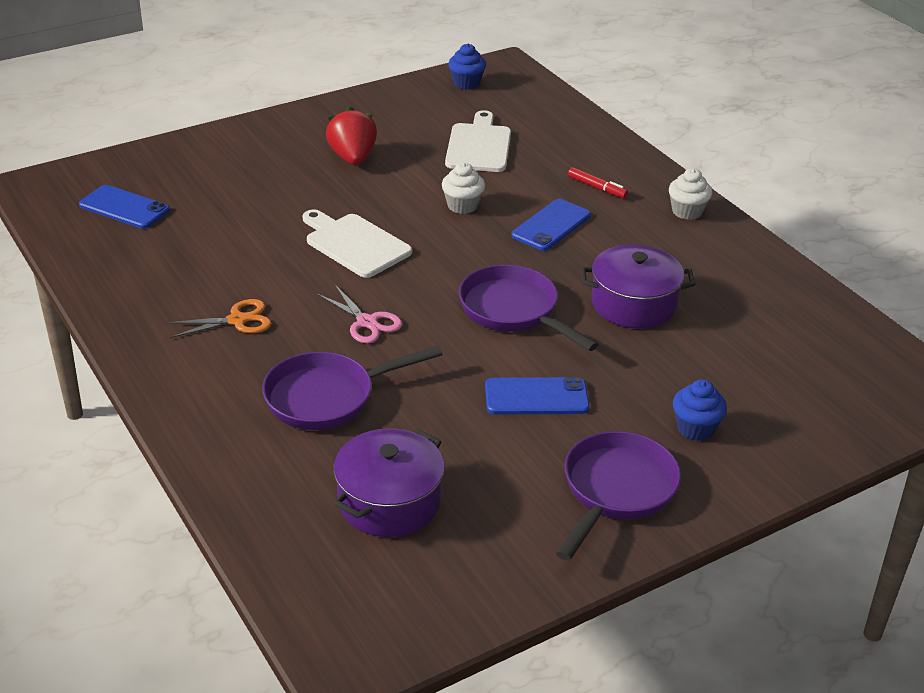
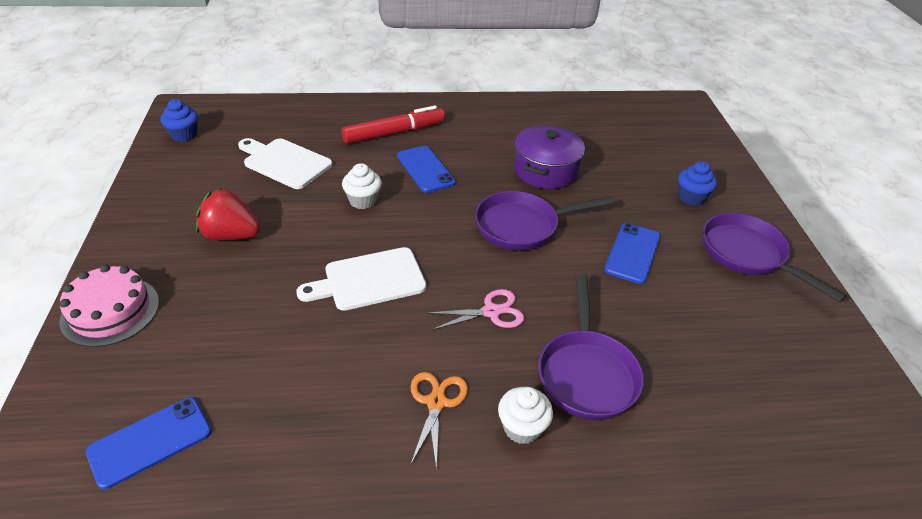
camera: 65 degrees left, 5 degrees up
(228, 143) = (110, 311): none -> pink cake
(389, 502) = (737, 379): purple pot -> none
(597, 188) = (394, 133): red marker -> red marker, size x1.95
(687, 211) = (454, 110): white cupcake -> white cupcake (522, 428)

